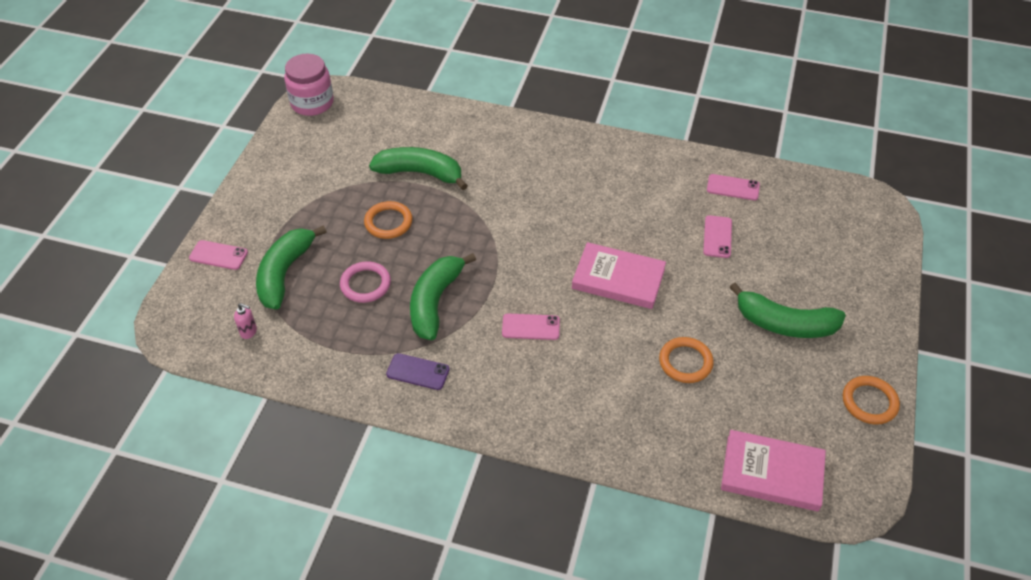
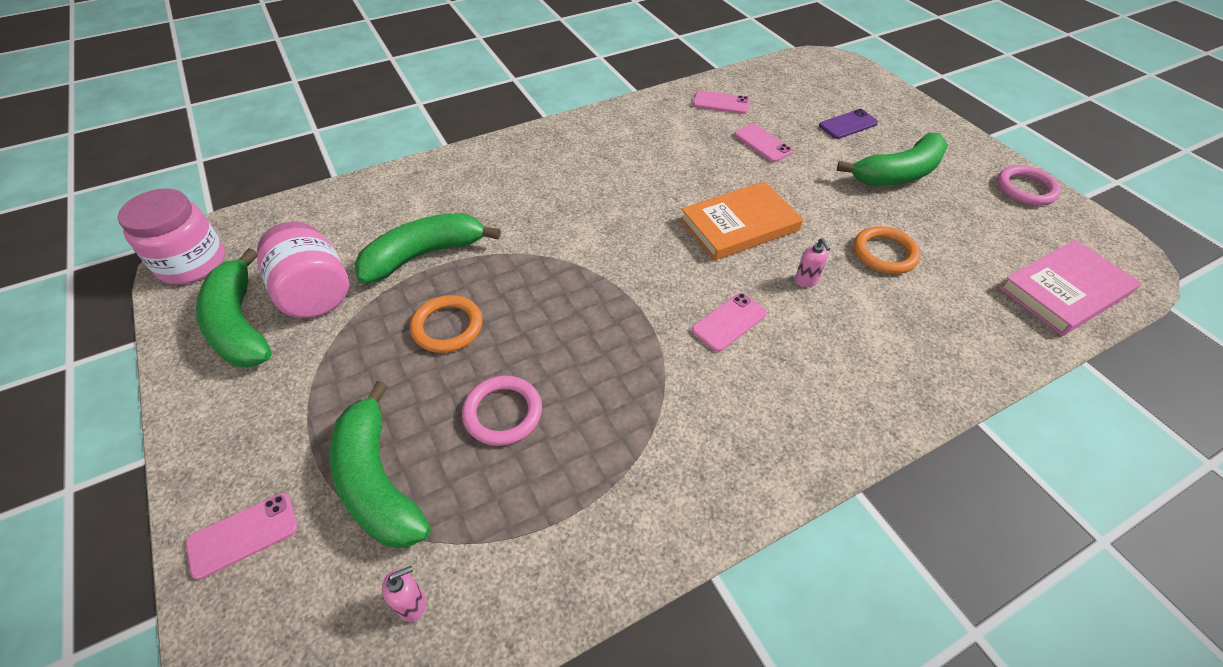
camera: 45 degrees left, 0 degrees up
(348, 159) = (314, 293): none -> pink jar
(418, 372) = (687, 462): purple phone -> purple phone (848, 124)
(435, 302) = (606, 371): green banana -> green banana (239, 324)
(609, 339) = (806, 280): none -> pink soap dispenser
(618, 279) = (739, 225): pink book -> orange book
(733, 187) = (721, 103): pink phone -> pink phone turned 45 degrees clockwise
(869, 402) = (1025, 189): orange ring -> pink ring

